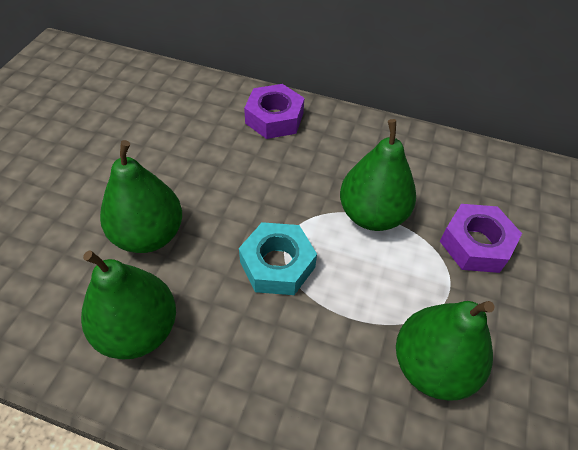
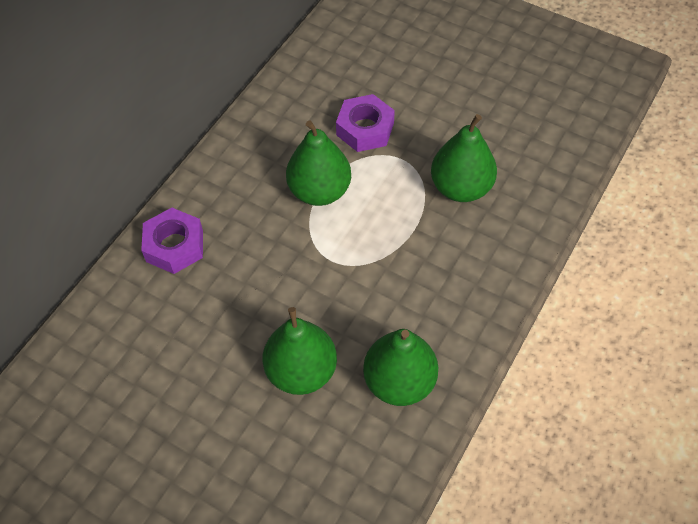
camera: 75 degrees left, 5 degrees up
(277, 264) = (356, 270): turquoise nut -> none

